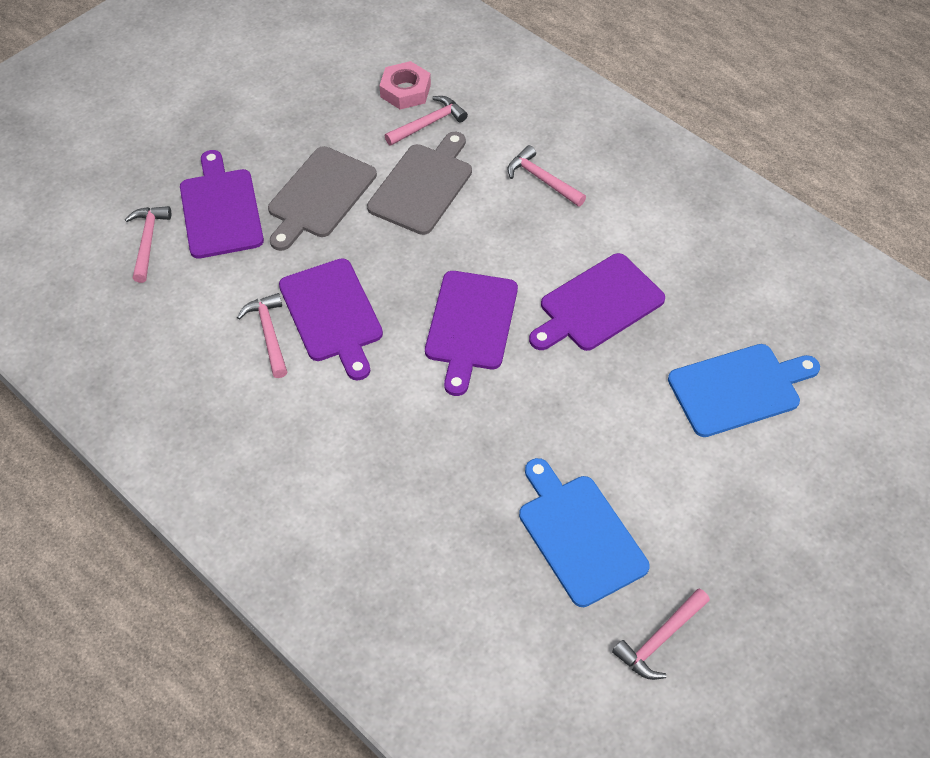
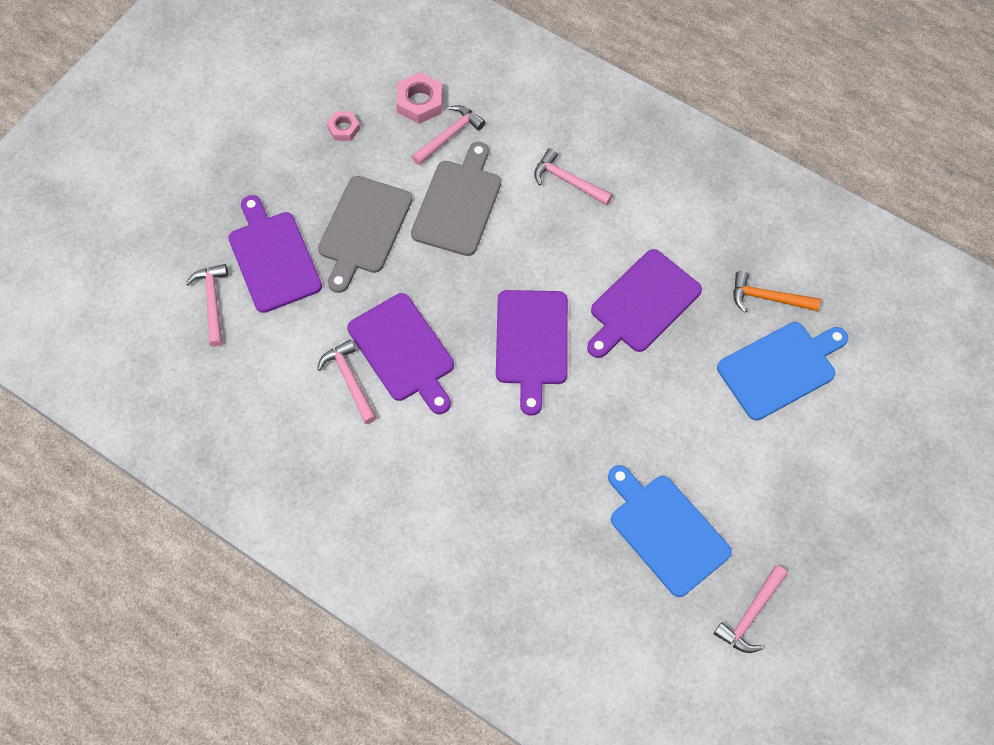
camera: 10 degrees left, 10 degrees up
(322, 104) = (343, 128): none -> pink nut
(737, 318) = (768, 298): none -> orange hammer

